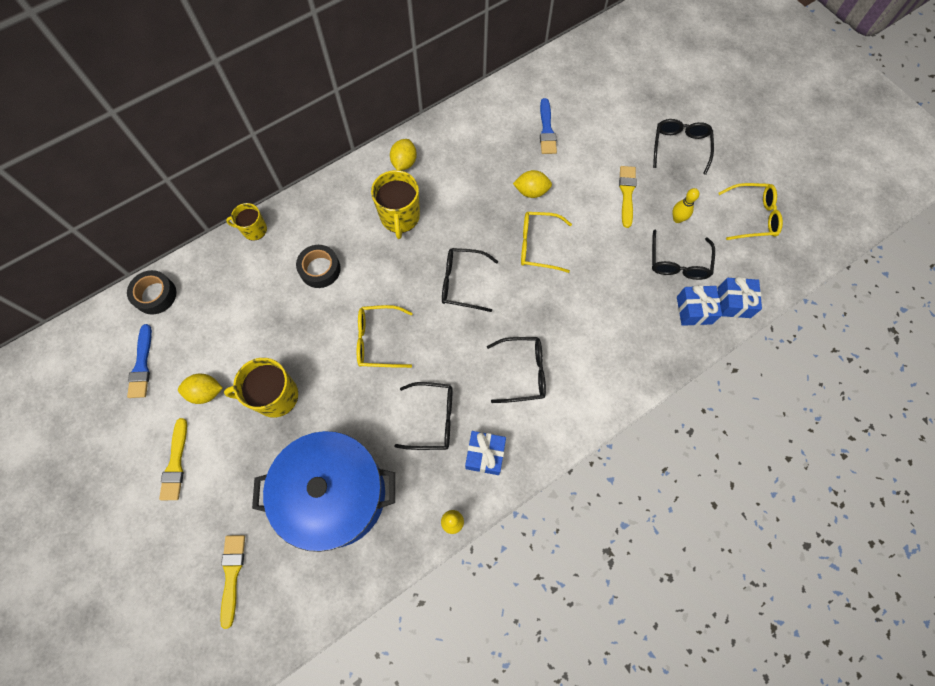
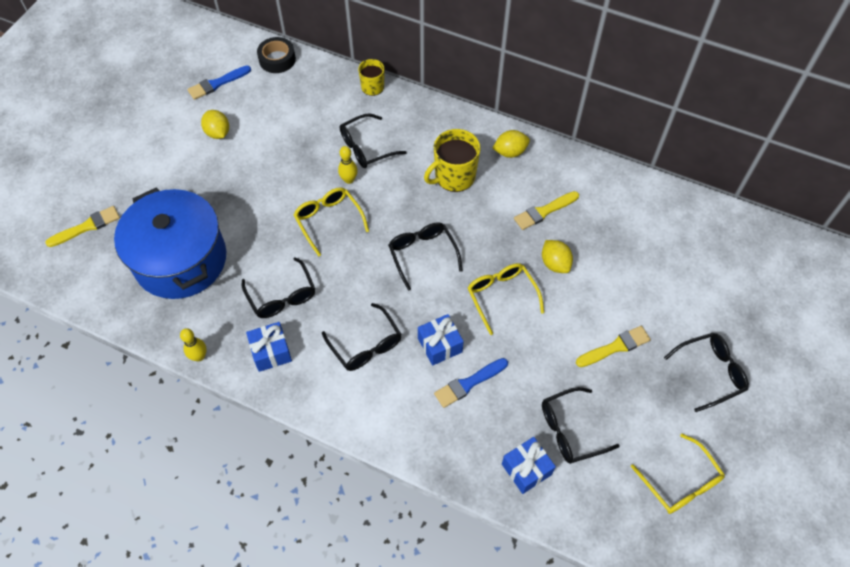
camera: 60 degrees right, 10 degrees down
(175, 463) = (153, 146): yellow brush -> yellow brush (544, 211)
(275, 396) = (239, 177): yellow mug -> none
(320, 269) = (366, 147): black tape -> black glasses
(547, 130) = (633, 244): blue brush -> blue brush (468, 383)
(677, 219) = (621, 407): yellow bowling pin -> yellow bowling pin (349, 180)
(733, 302) = (561, 505): blue gift -> blue gift (440, 345)

